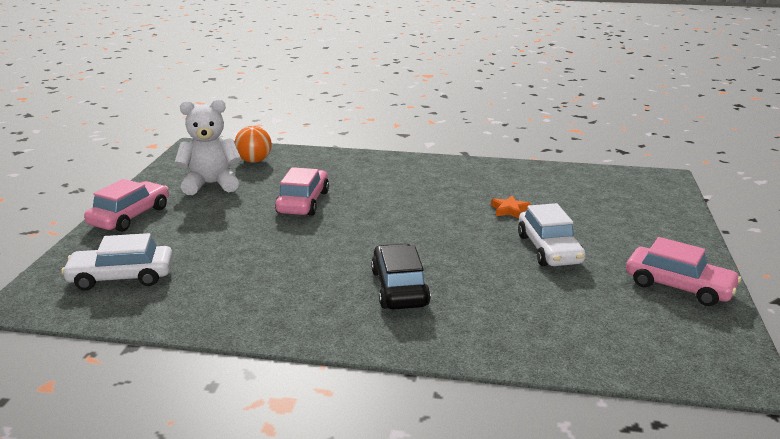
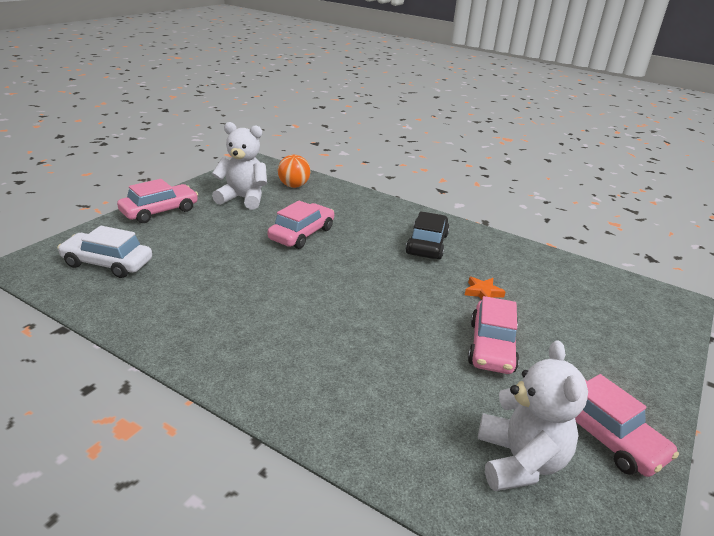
camera: 20 degrees right, 5 degrees up
(399, 288) = (316, 344): black car -> black car (427, 244)
(549, 249) = (491, 346): white car -> pink car
(631, 322) = (519, 461): none -> white teddy bear

